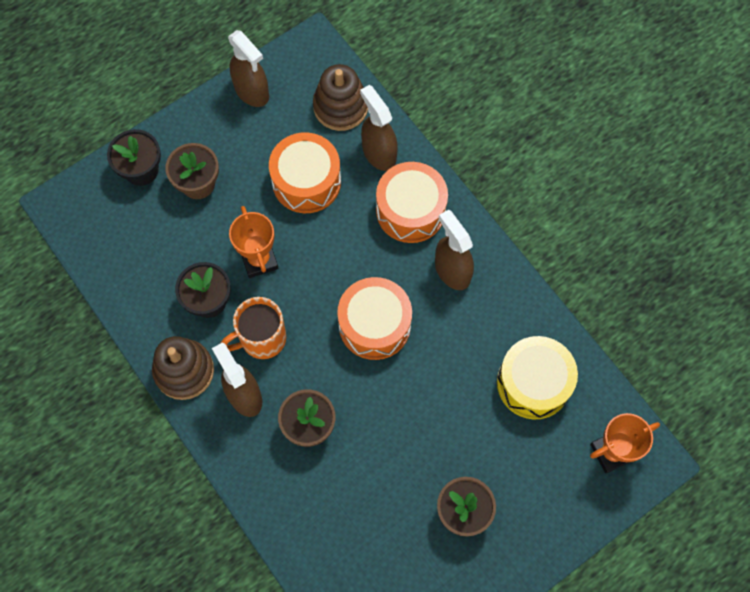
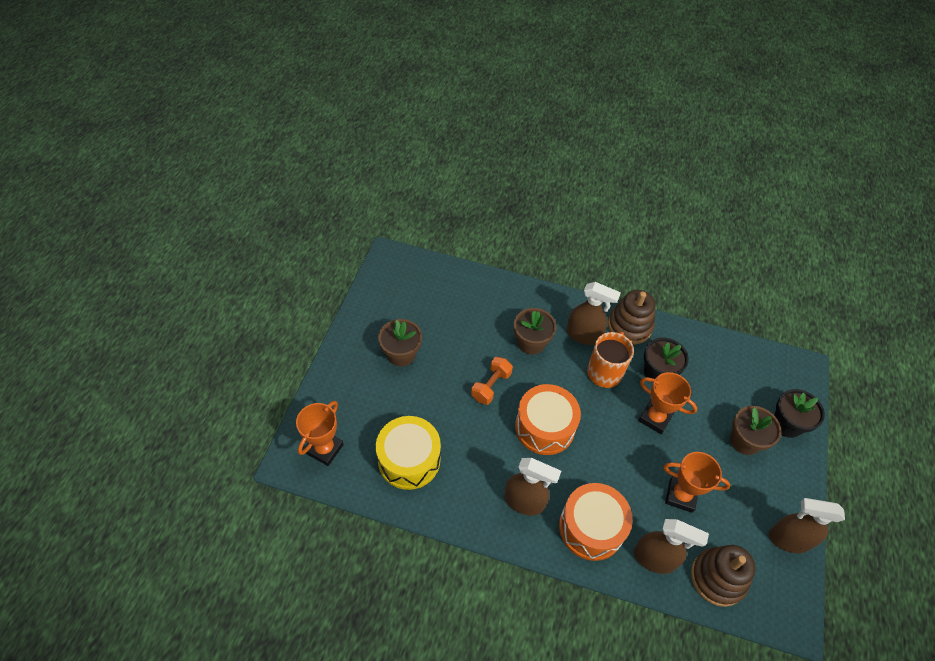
camera: 140 degrees right, 15 degrees down
(306, 181) = (680, 495): orange drum -> orange trophy
(393, 405) = (491, 386): none -> orange dumbbell

